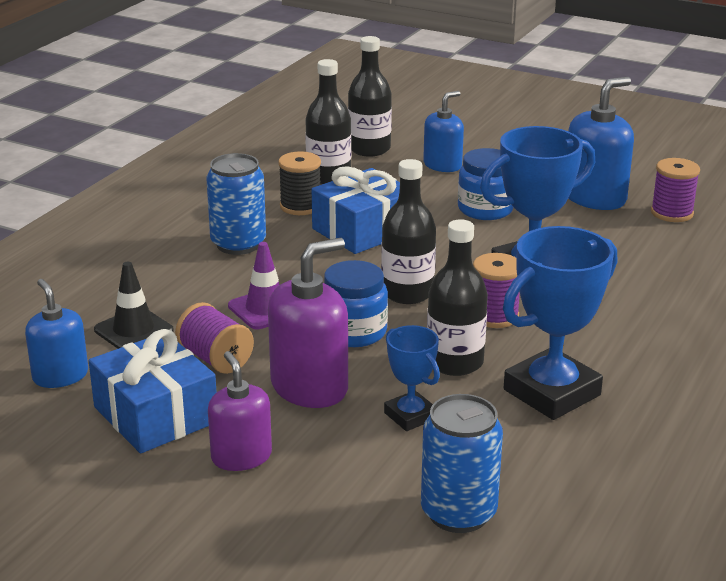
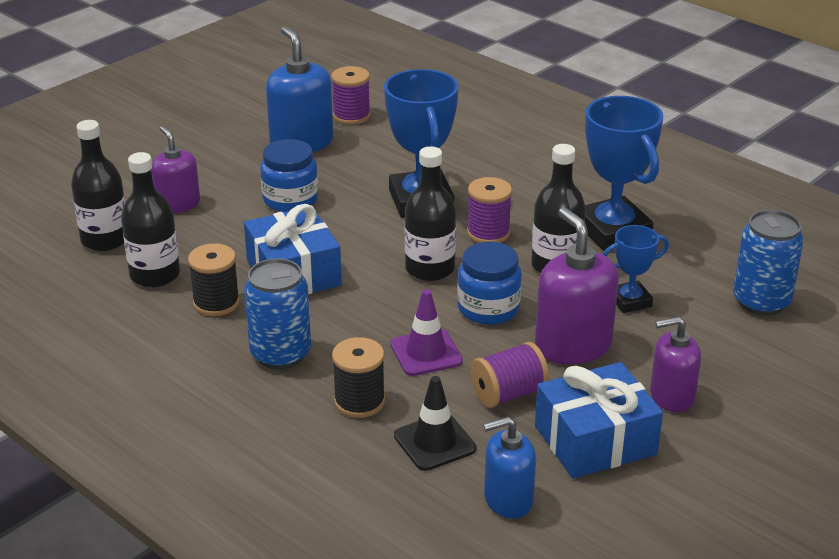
camera: 75 degrees left, 5 degrees up
(182, 288) = (359, 402): none -> black spool
(442, 165) = (178, 204): blue soap dispenser -> purple soap dispenser

